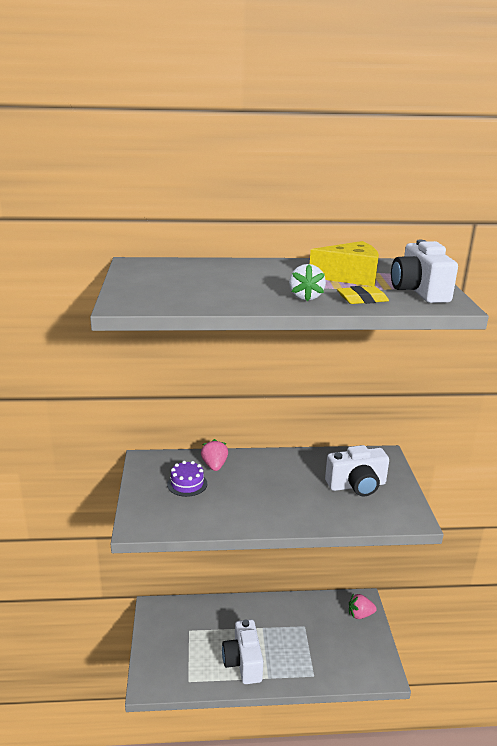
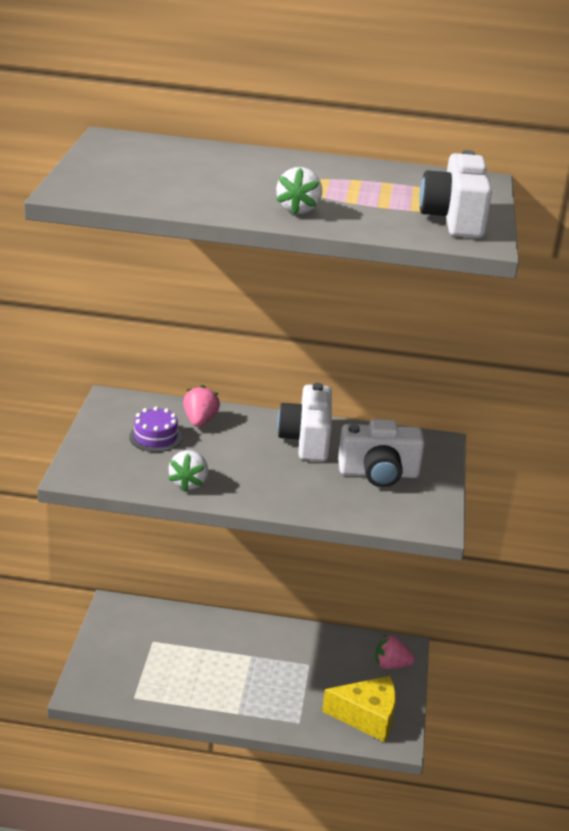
camera: 10 degrees right, 5 degrees up
(226, 517) = (189, 483): none -> white strawberry
(243, 662) = (211, 690): white camera -> white camera (306, 440)
(350, 277) = (378, 189): yellow cheese -> yellow cheese (367, 717)
(362, 299) = (369, 221): yellow eraser -> none

